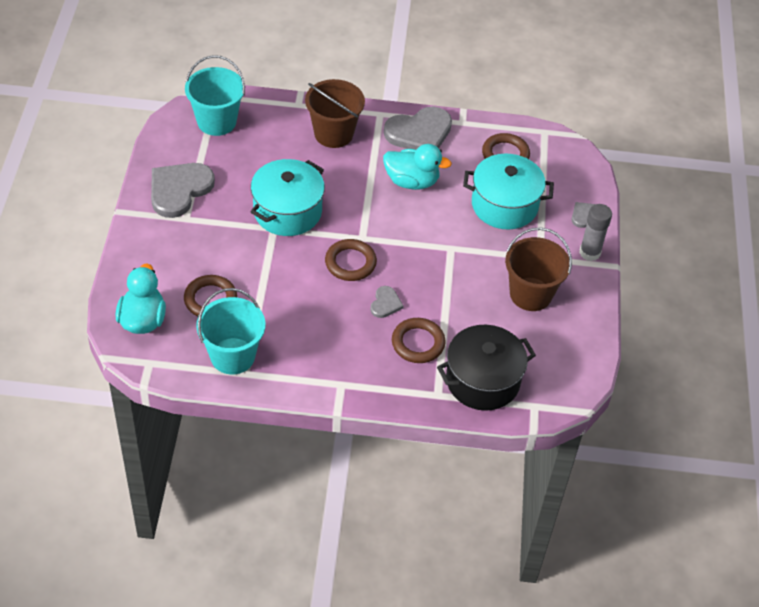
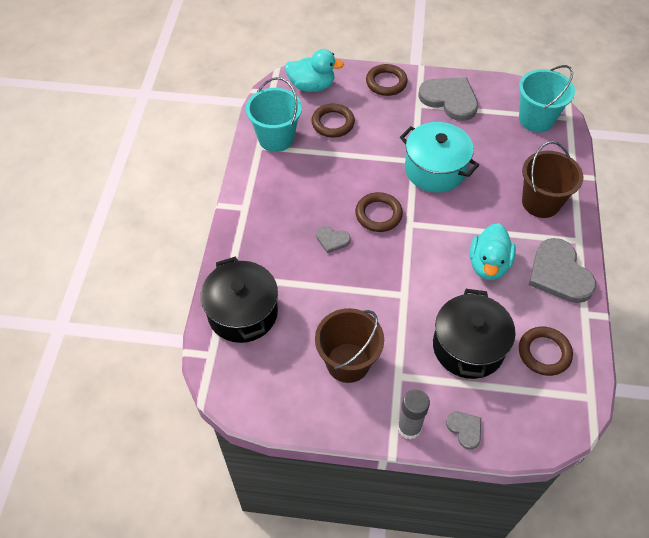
camera: 95 degrees right, 5 degrees up
(418, 343) = (287, 263): brown ring -> brown ring (386, 82)
(504, 205) = (468, 347): turquoise pot -> black pot

